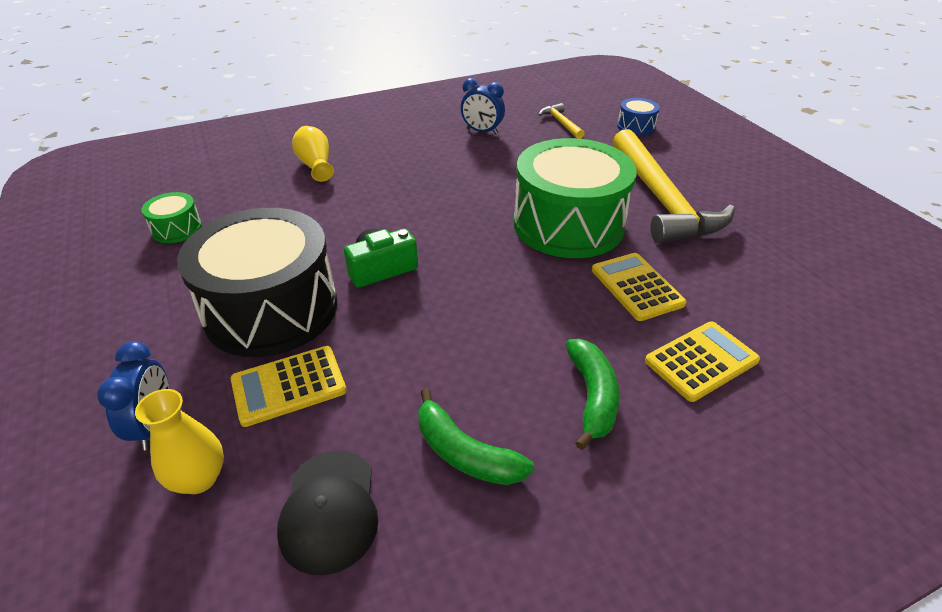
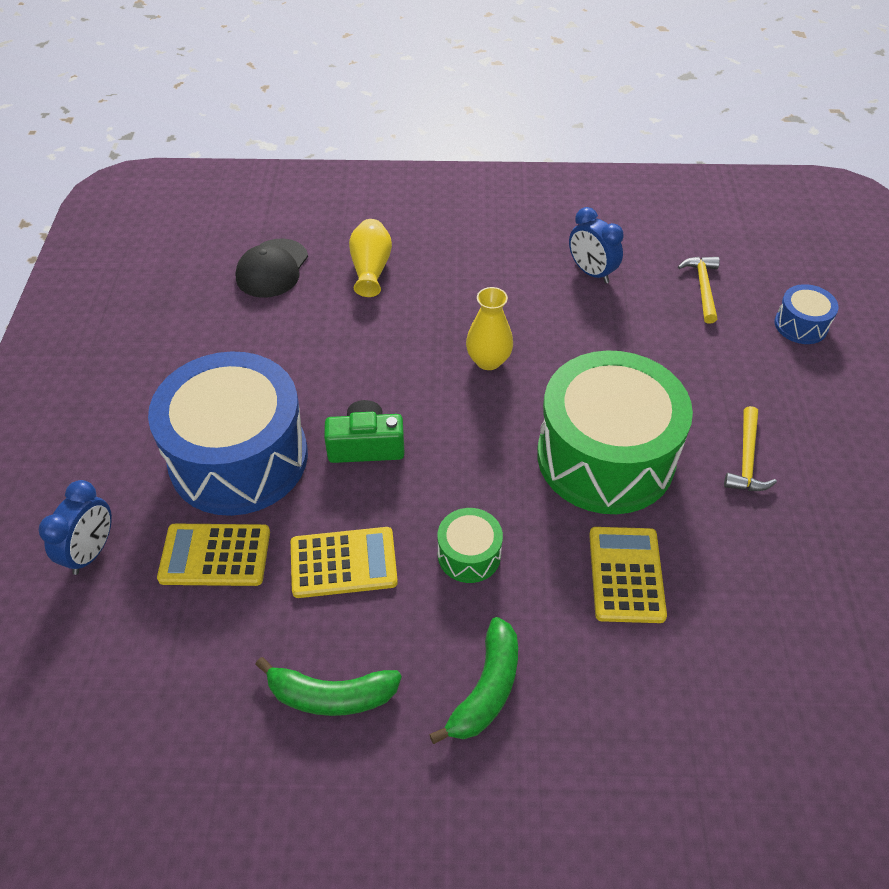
camera: 25 degrees right, 10 degrees up
(177, 229) = (195, 318): green drum -> green drum (469, 555)
(199, 478) = (105, 620): yellow vase -> yellow vase (488, 360)
(271, 309) = (238, 458): black drum -> blue drum
(329, 510) = (191, 699): black cap -> black cap (272, 268)
(465, 453) = (331, 695): green banana -> green banana turned 60 degrees counterclockwise
(661, 200) = (746, 459): yellow hammer -> yellow hammer, size x0.43
(701, 361) = (630, 698): yellow calculator -> yellow calculator (343, 563)

